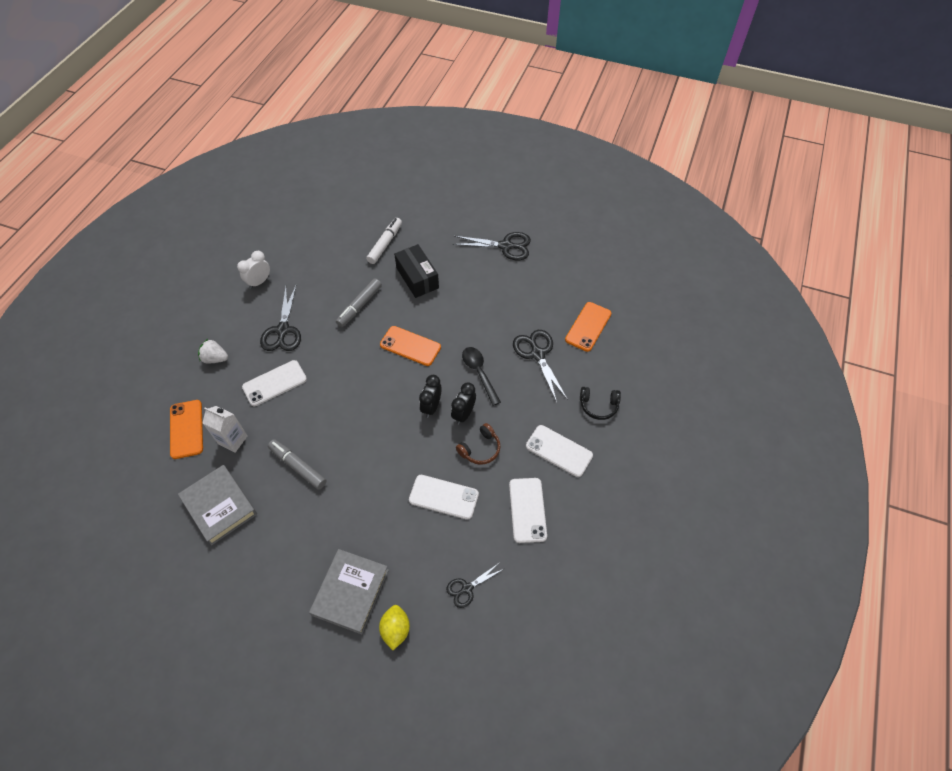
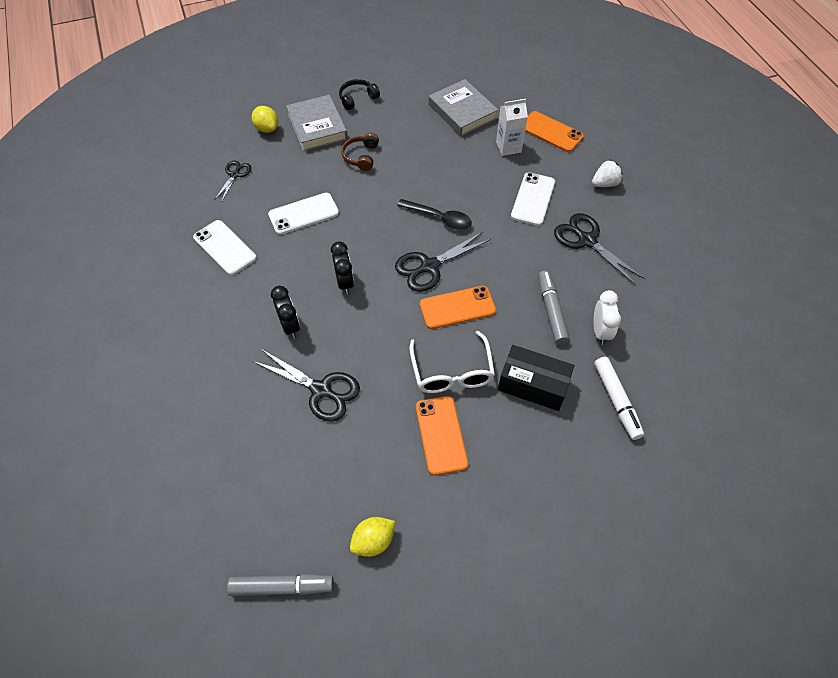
camera: 140 degrees right, 0 degrees up
(219, 506) = (462, 112): grey book -> grey book turned 45 degrees clockwise
(259, 282) = (671, 265): white clock -> white clock (600, 331)
(298, 467) = (438, 163): grey marker -> grey marker (281, 587)
(431, 407) = (380, 269): black clock -> black clock (290, 326)
(453, 313) = (452, 372): none -> white glasses
(479, 373) = (365, 328): black spoon -> black spoon (439, 218)
(480, 449) = (304, 265): brown headphones -> brown headphones (361, 156)
(505, 246) = (480, 512): black scissors -> black scissors (429, 266)
(559, 451) = (229, 310): white phone -> none
(568, 268) = (373, 541): none -> yellow lemon
(588, 327) = (287, 467): orange phone -> orange phone (441, 435)
(598, 406) = (216, 378): black headphones -> black headphones (357, 98)

